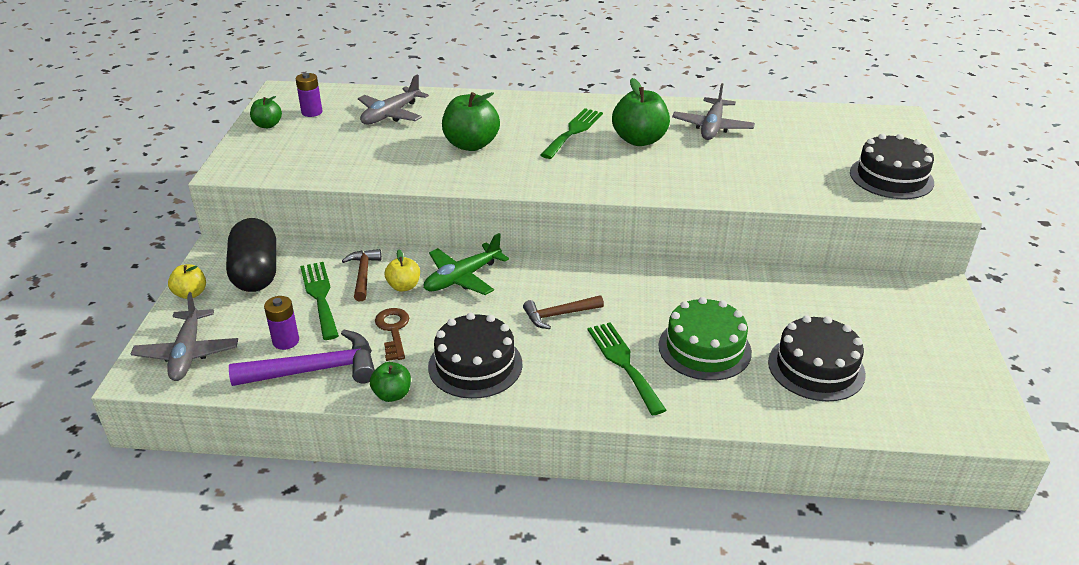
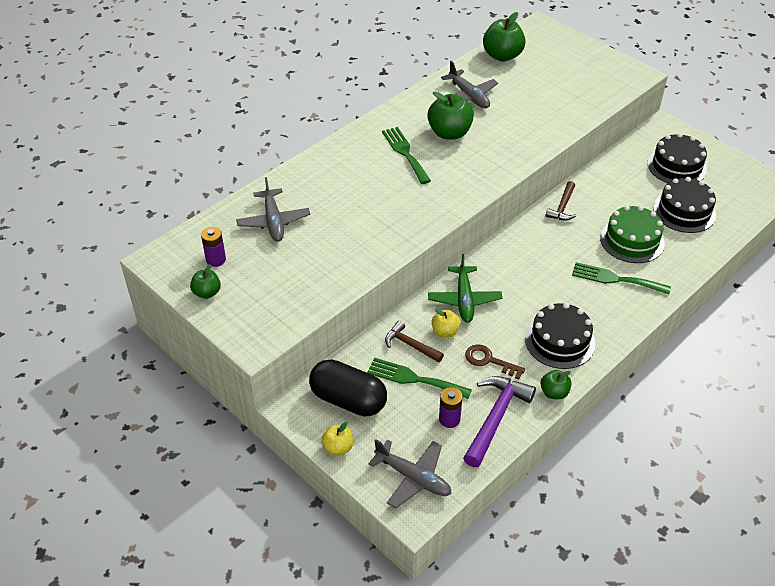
camera: 50 degrees left, 10 degrees up
(471, 145) = (367, 206): green apple -> green apple (502, 56)
(559, 315) = (546, 278): brown hammer -> brown hammer (562, 207)
(891, 177) = (597, 72): black cake -> black cake (677, 166)

